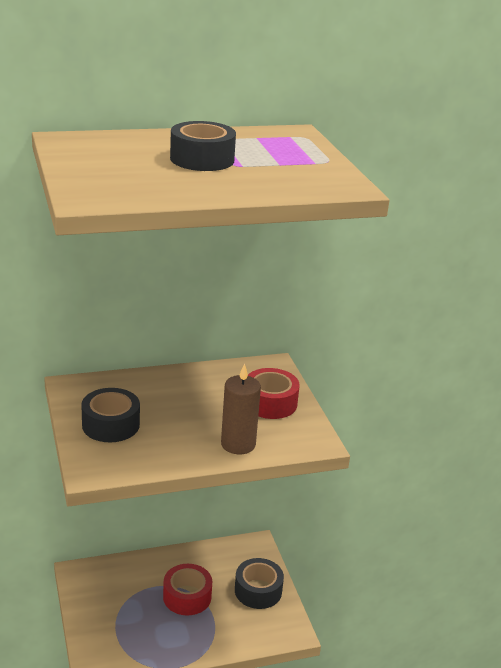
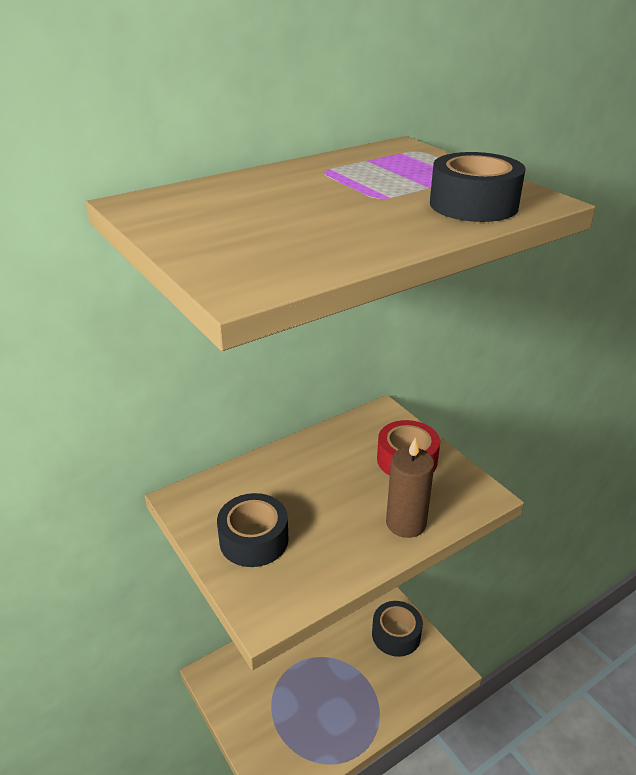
camera: 15 degrees left, 5 degrees up
(187, 596) = (332, 665): red tape -> none
(202, 159) = (335, 197): black tape -> black tape (473, 205)

